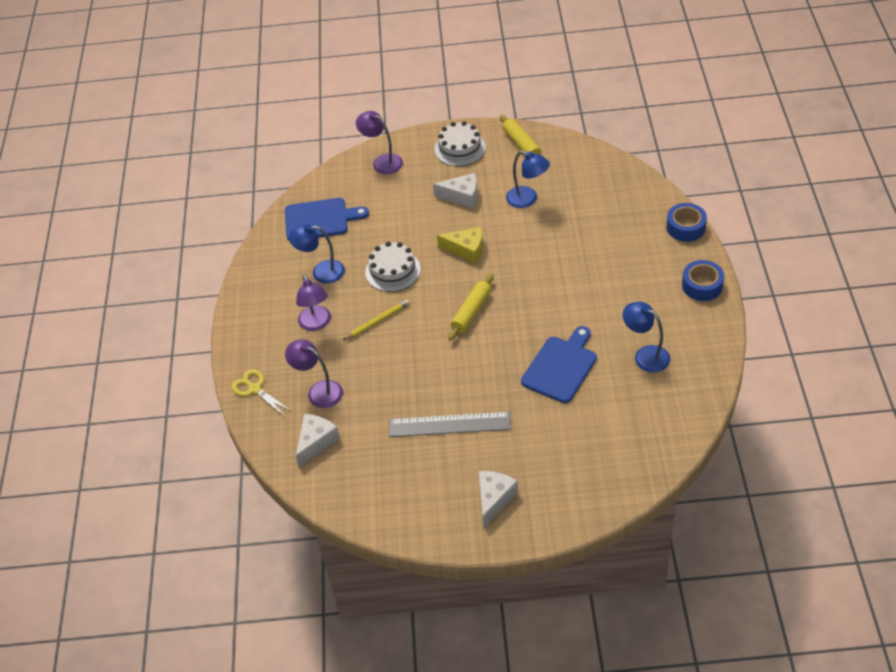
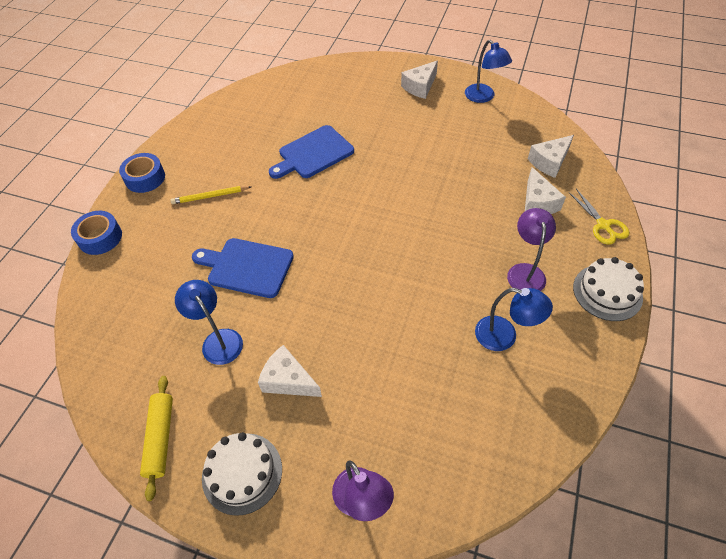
camera: 160 degrees left, 5 degrees up
(319, 391) = (537, 202): purple lamp -> white cheese
(320, 219) = (486, 424): blue cutting board -> blue cutting board (247, 267)
(377, 321) = (458, 251): yellow pencil -> yellow pencil (210, 196)
(392, 271) = (419, 305): white cake -> white cake (607, 292)
(449, 424) = (429, 141): grey ruler -> none
(466, 250) = (326, 299): yellow cheese -> none
(471, 312) = (360, 227): yellow rolling pin -> none
(645, 355) = (241, 140): blue lamp -> blue lamp (483, 97)

